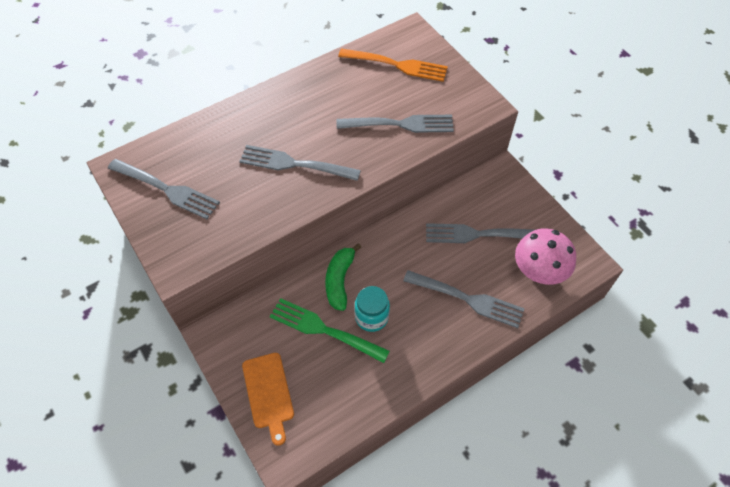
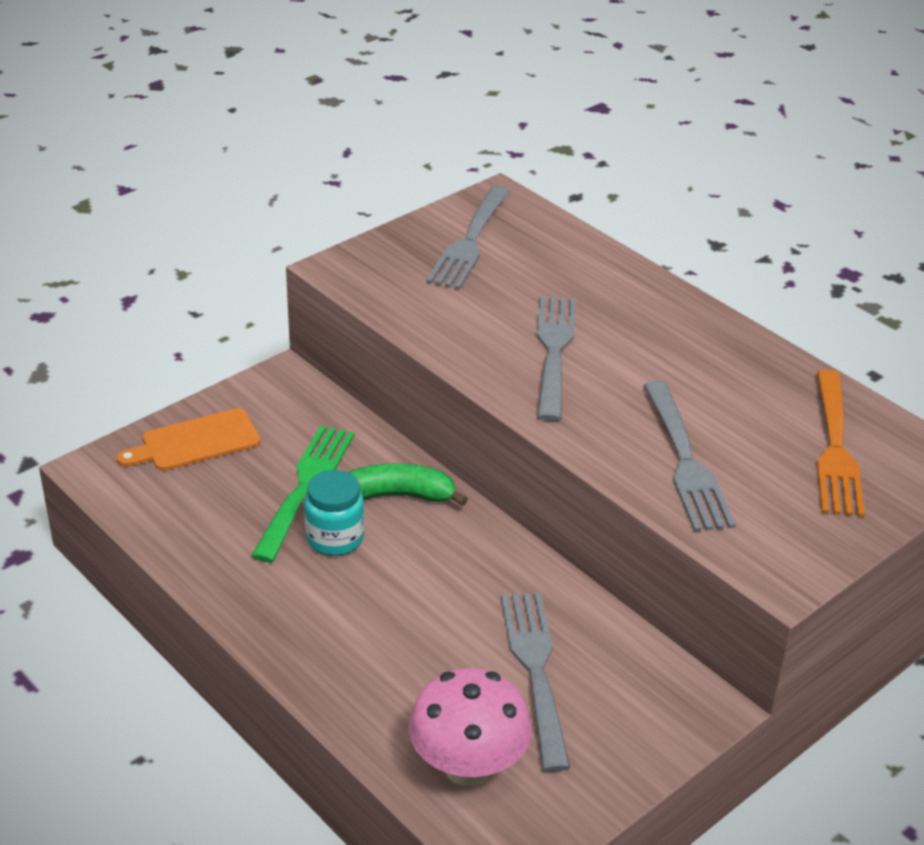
camera: 80 degrees right, 20 degrees down
(467, 299) = (387, 660): grey fork -> none

